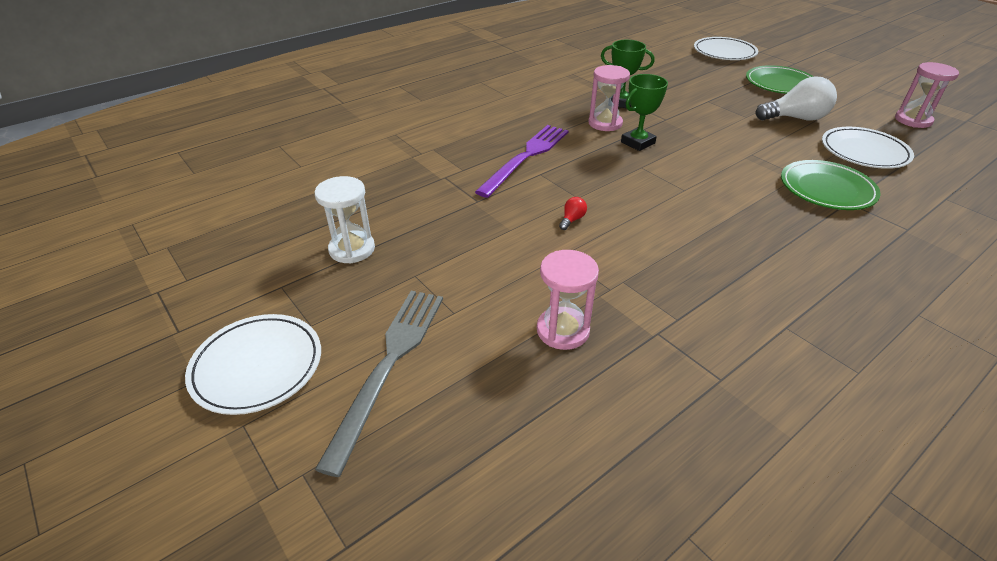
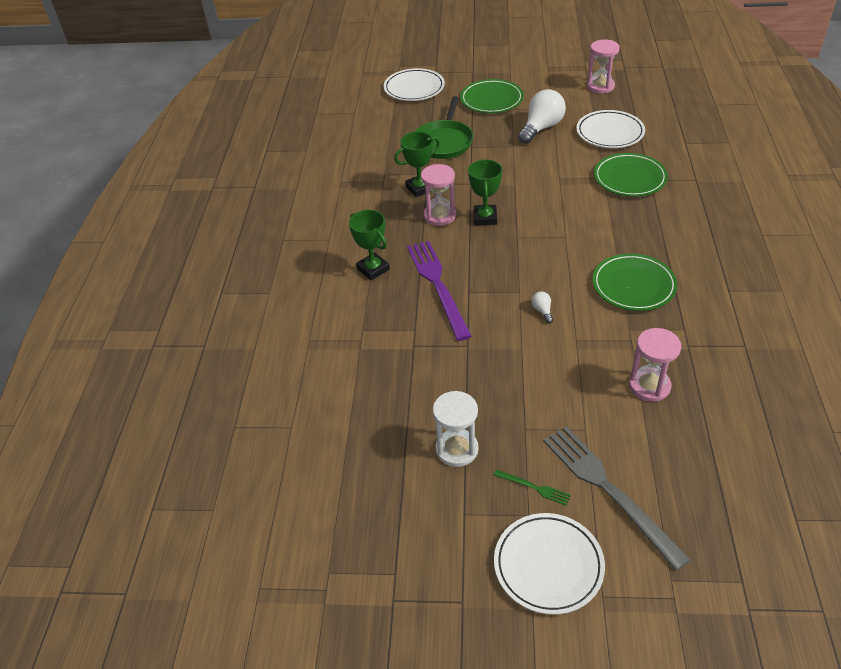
camera: 45 degrees left, 5 degrees up
(347, 313) = (534, 487): none -> green fork
(502, 124) = (373, 269): none -> green trophy
(572, 220) = (542, 311): red light bulb -> white light bulb
(686, 257) = (633, 285): none -> green plate
(690, 88) = (444, 141): none -> green pan

